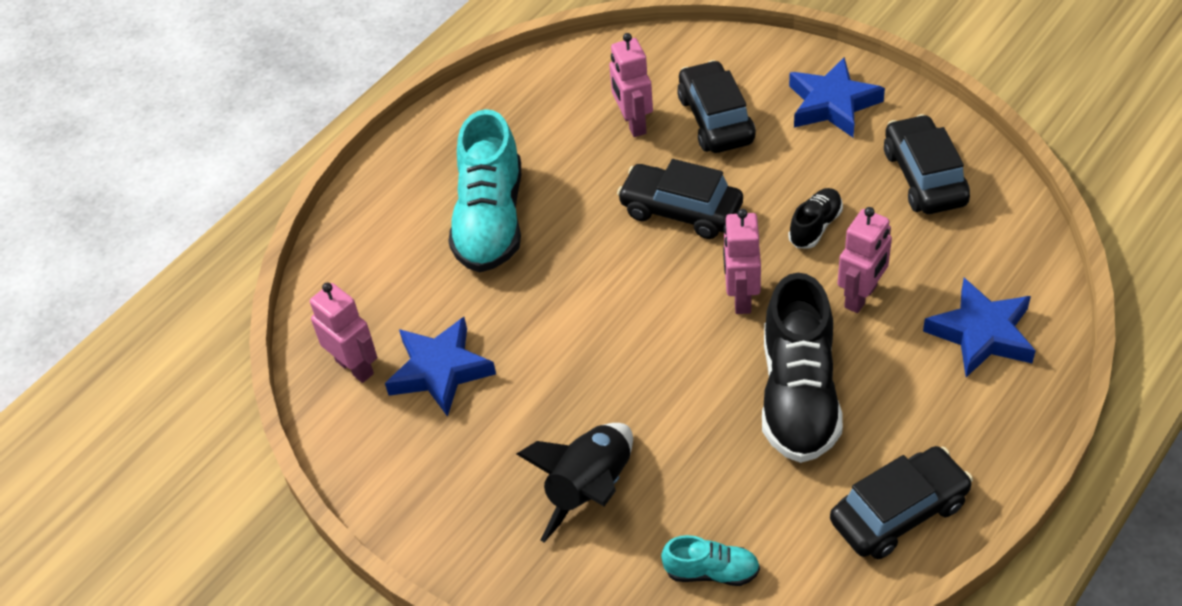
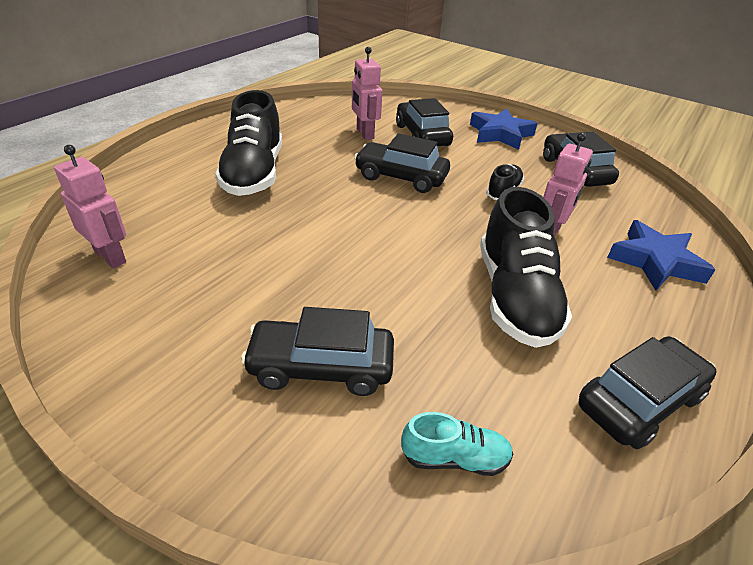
camera: 10 degrees left, 10 degrees down
(440, 371) = (189, 263): blue star -> none
(490, 220) = (254, 173): turquoise shoe -> black shoe
(590, 489) = (321, 367): black rocket -> black car
(741, 297) = (453, 228): pink robot -> none

